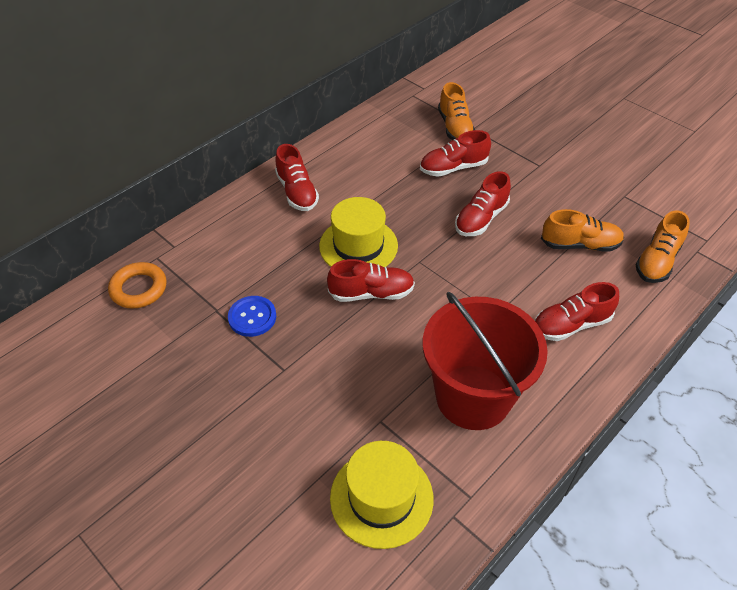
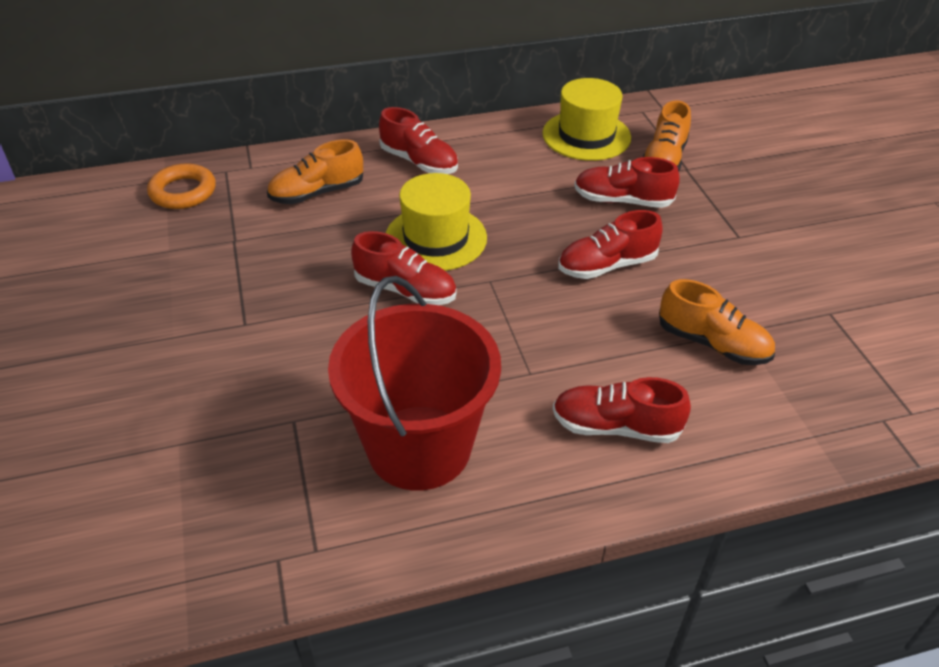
camera: 30 degrees right, 5 degrees down
(252, 317) = (261, 261): blue button -> none
(297, 192) = (419, 162): red shoe -> red shoe turned 60 degrees counterclockwise
(381, 498) = (221, 497): yellow hat -> yellow hat (586, 136)
(657, 261) = (808, 406): orange shoe -> orange shoe (317, 193)

